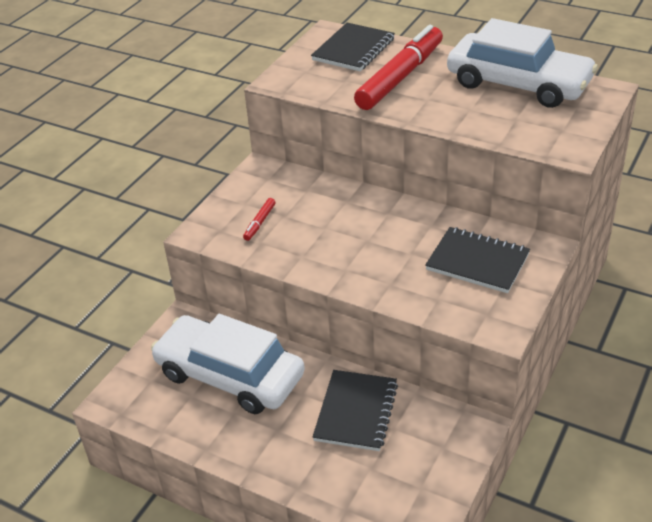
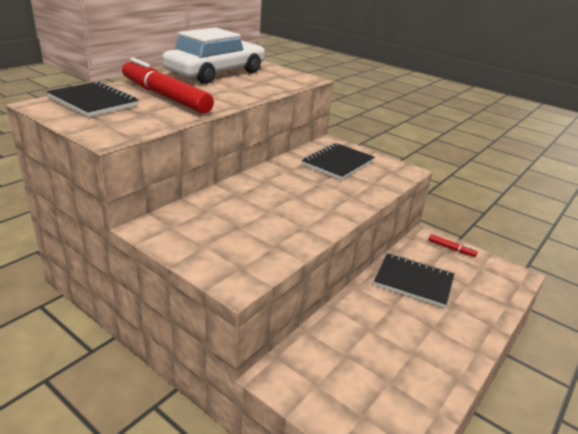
camera: 85 degrees left, 10 degrees down
(230, 375) = (365, 348): white car -> none
(259, 223) = (242, 241): red marker -> red marker (451, 249)

